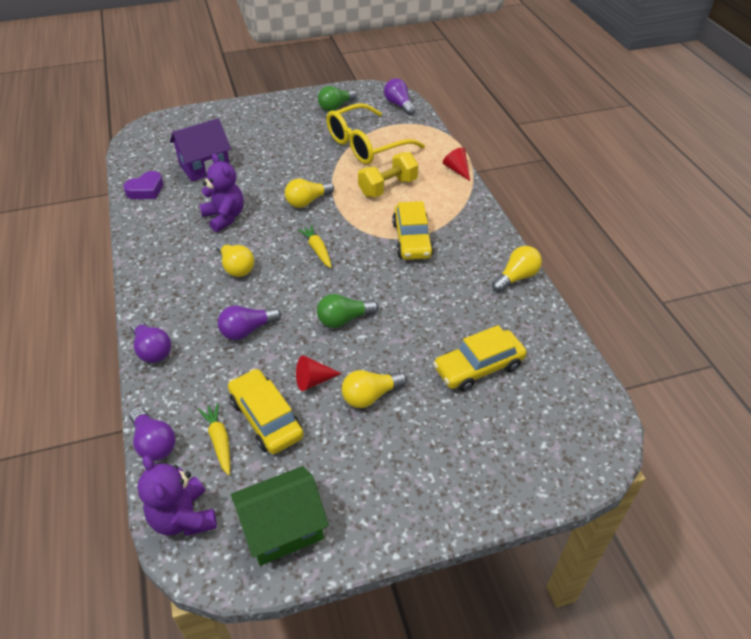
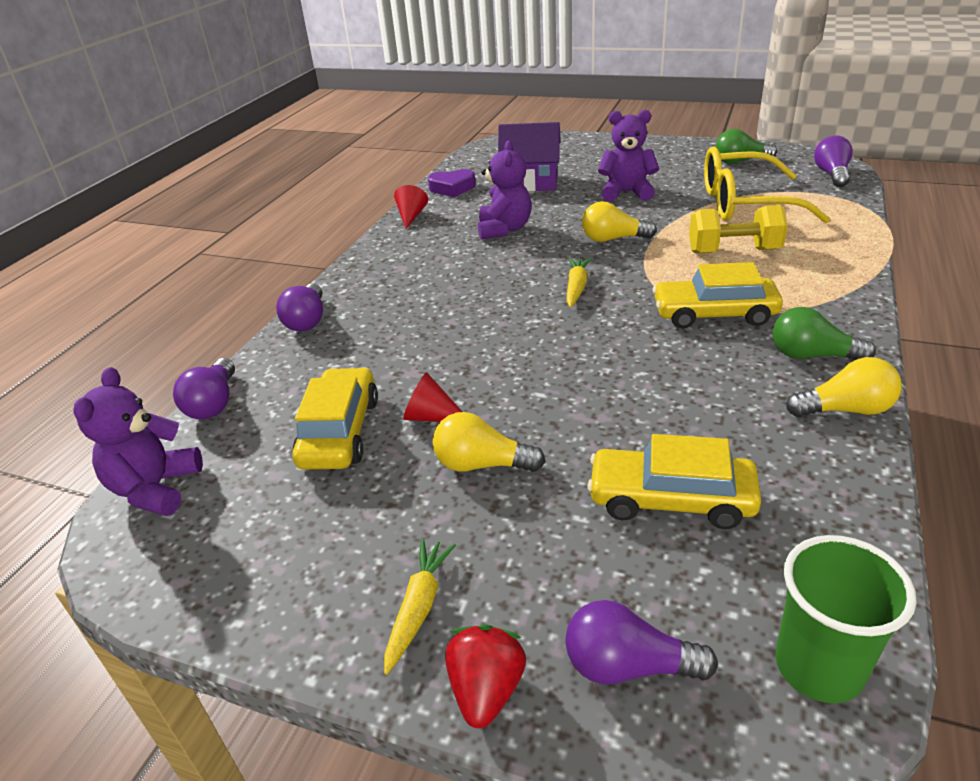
camera: 40 degrees right, 10 degrees down
(219, 441) = (270, 431): yellow carrot -> yellow carrot (419, 608)
(236, 267) = (468, 276): yellow light bulb -> none
(247, 330) = (415, 338): purple light bulb -> purple light bulb (628, 666)
(283, 157) = (626, 193): none -> purple teddy bear
(283, 528) = (227, 559): green house -> none
(344, 319) = (535, 368): green light bulb -> green light bulb (812, 355)
(412, 239) = (714, 314): yellow car -> yellow car turned 60 degrees clockwise
(457, 170) = (859, 257): red cone -> red cone (411, 216)
(478, 507) = (486, 690): none -> red strawberry
(591, 415) = (818, 667): none -> green cup

